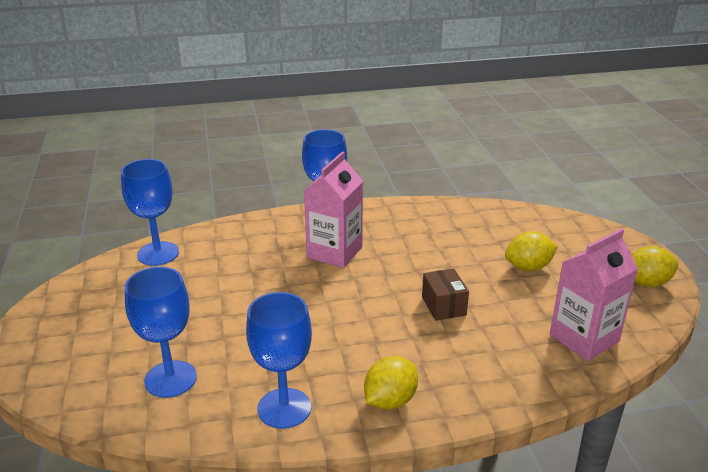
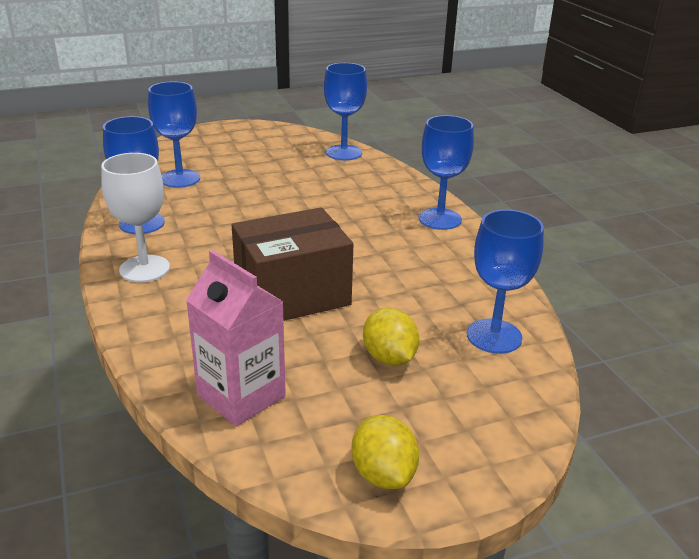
camera: 80 degrees right, 0 degrees up
(334, 252) = (375, 228): pink carton -> none
(390, 401) = (144, 269): yellow lemon -> white goblet
(443, 306) = (292, 294): brown box -> brown box, size x2.10
(499, 222) = (494, 336): none -> blue goblet

